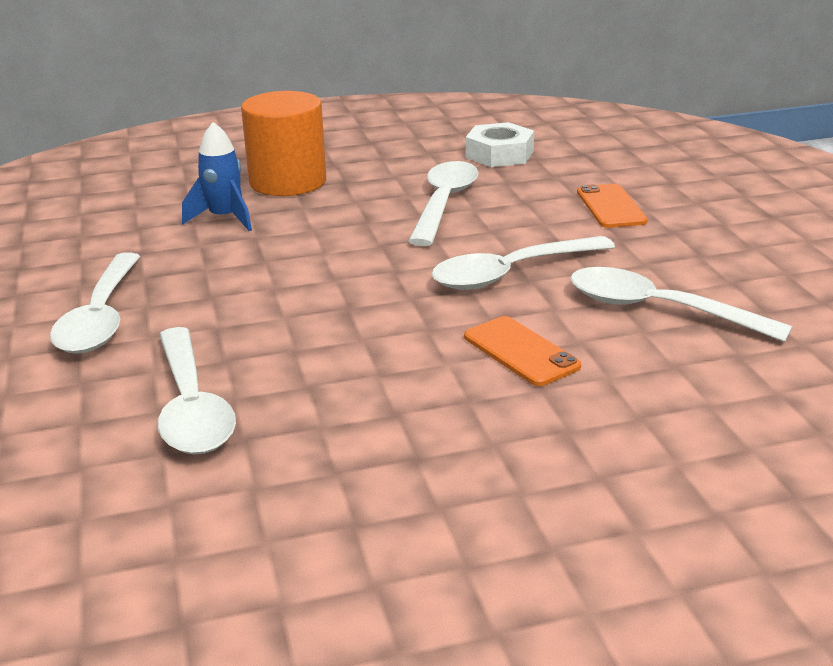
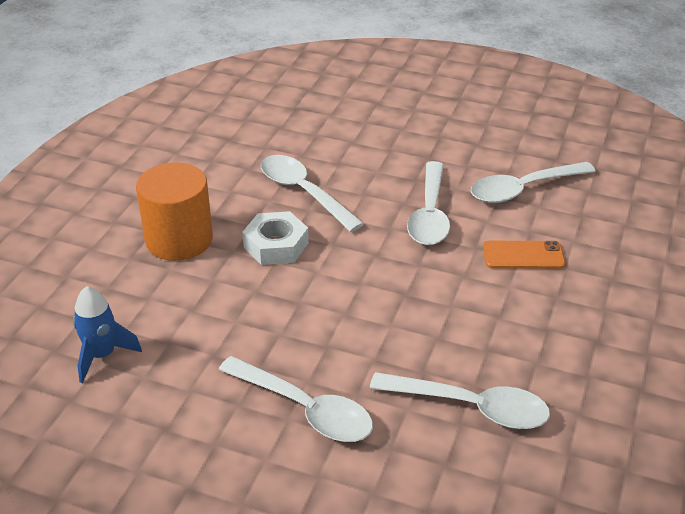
camera: 55 degrees left, 10 degrees up
(224, 218) = (207, 293): blue rocket -> blue rocket (102, 355)
(499, 154) = (255, 136): white nut -> white nut (276, 245)
(610, 207) = (385, 139): orange phone -> none

